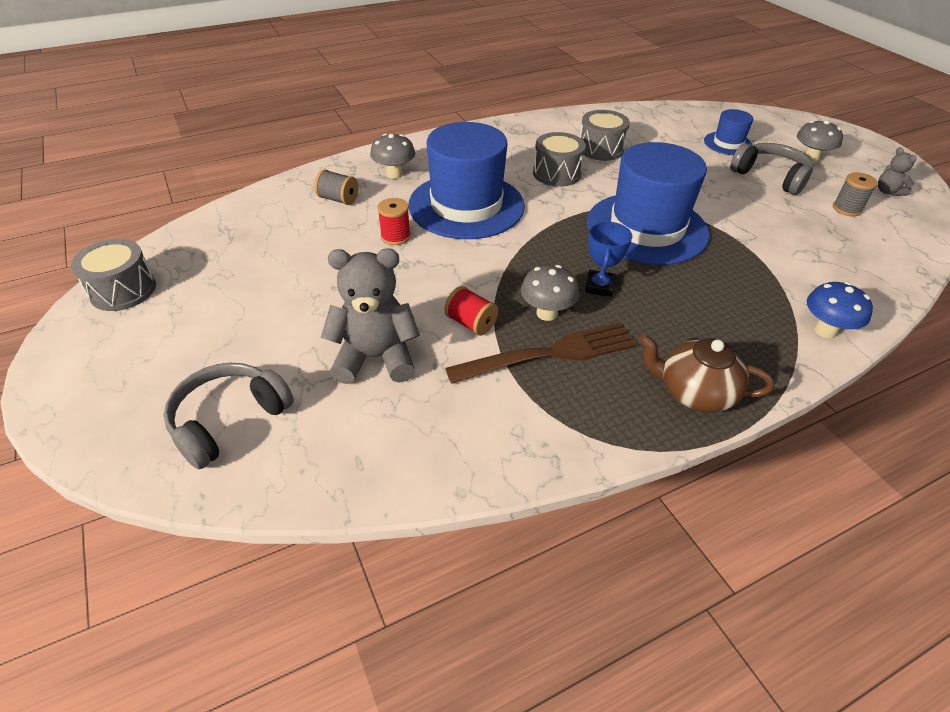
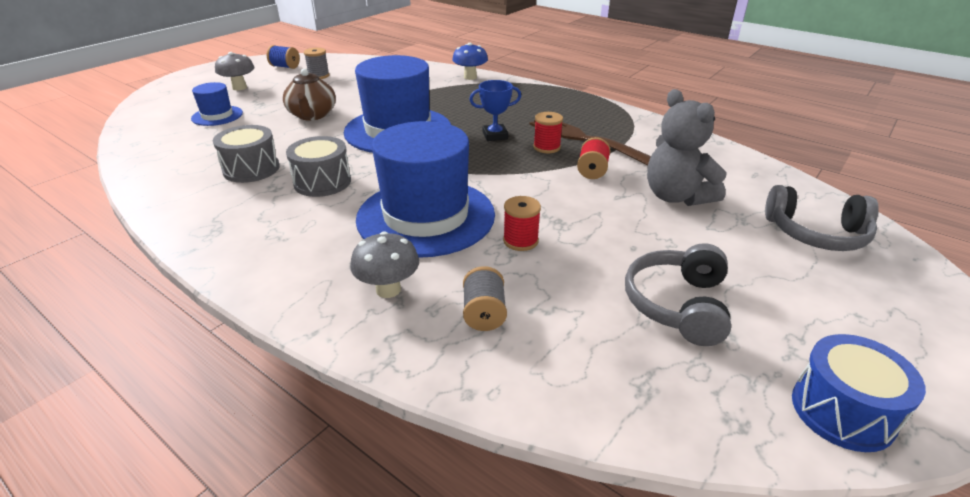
camera: 115 degrees left, 10 degrees down
(123, 290) = (842, 411): grey drum -> blue drum
(546, 313) = (546, 147): grey mushroom -> red spool
(694, 392) = (563, 100): brown teapot -> brown teapot (312, 115)
(770, 177) = (279, 98): grey headphones -> grey headphones (677, 305)
(888, 192) = (285, 67): grey teddy bear -> blue spool

